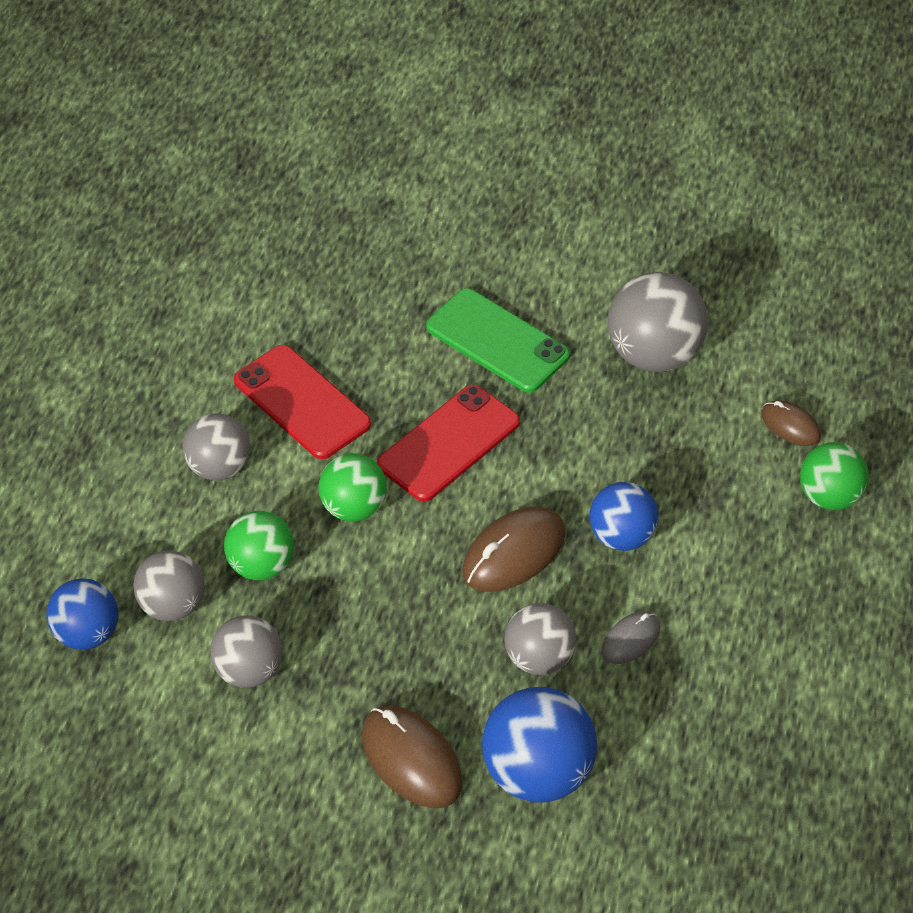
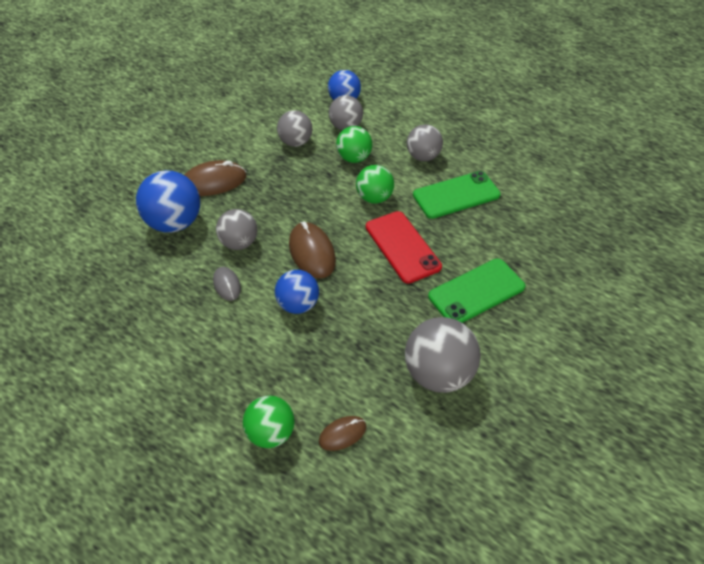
camera: 110 degrees right, 0 degrees up
(302, 402) = (456, 195): red phone -> green phone

